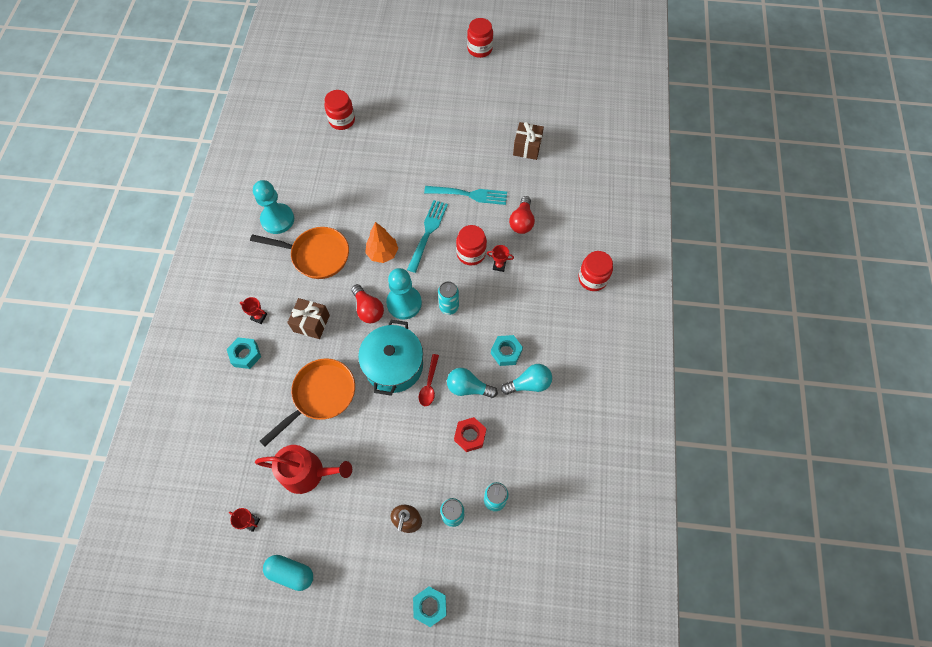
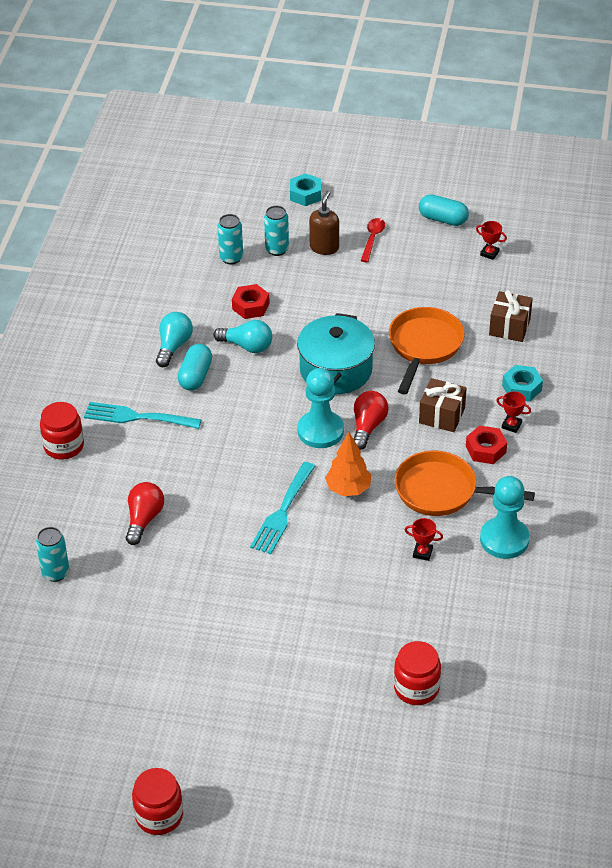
camera: 175 degrees left, 20 degrees down
(281, 293) = (485, 449): none -> red nut
(308, 472) = (433, 286): red watering can -> none
(320, 396) = (424, 347): orange pan -> orange pan turned 150 degrees clockwise
(368, 309) = (368, 426): red light bulb -> red light bulb turned 45 degrees clockwise
(429, 384) = (293, 351): red spoon -> red spoon (372, 239)
(449, 307) = (261, 424): turquoise can -> turquoise can (55, 573)
(469, 195) = (215, 559): turquoise fork -> turquoise fork (137, 417)
(471, 253) = (224, 483): red jar -> none
(499, 266) = (187, 467): red trophy -> red trophy (422, 553)
(506, 352) = (195, 376): turquoise nut -> turquoise capsule
(527, 147) = (111, 625): brown gift -> brown gift (509, 327)
(529, 384) = (173, 346): turquoise light bulb -> turquoise light bulb turned 120 degrees clockwise

